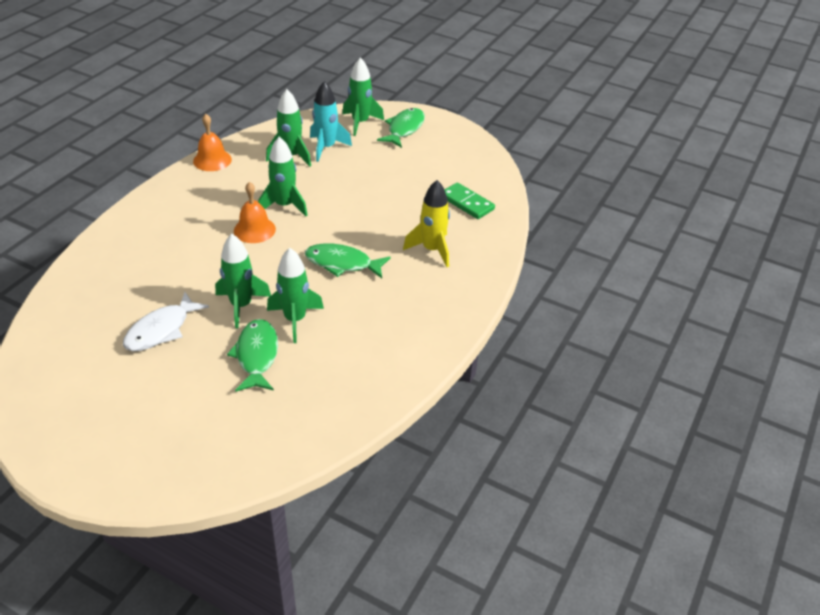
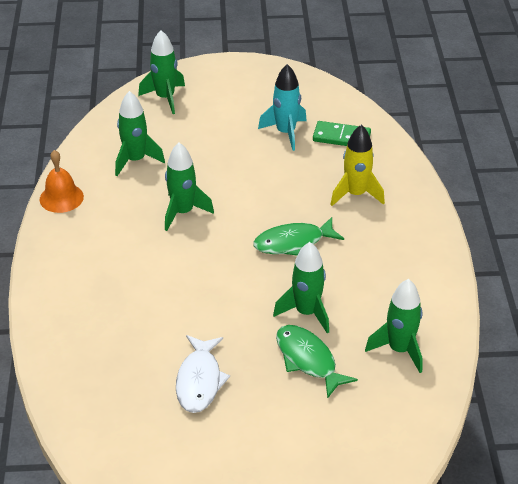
camera: 30 degrees left, 0 degrees up
(241, 306) = (246, 323): green rocket -> green rocket (399, 349)
(254, 230) = (180, 248): orange bell -> none
(326, 148) = (160, 137): turquoise rocket -> turquoise rocket (285, 133)
(404, 129) = (213, 87): green fish -> none

